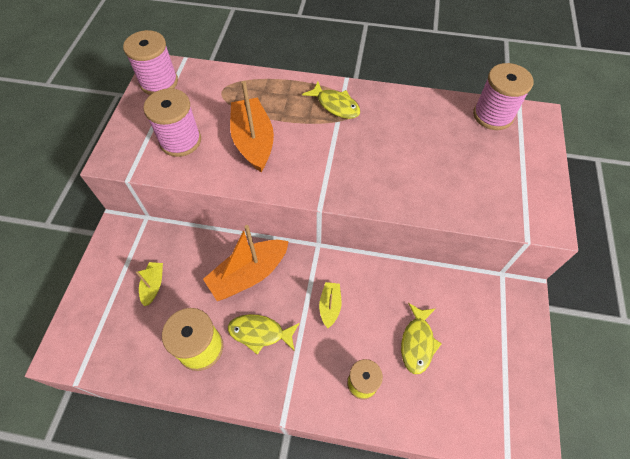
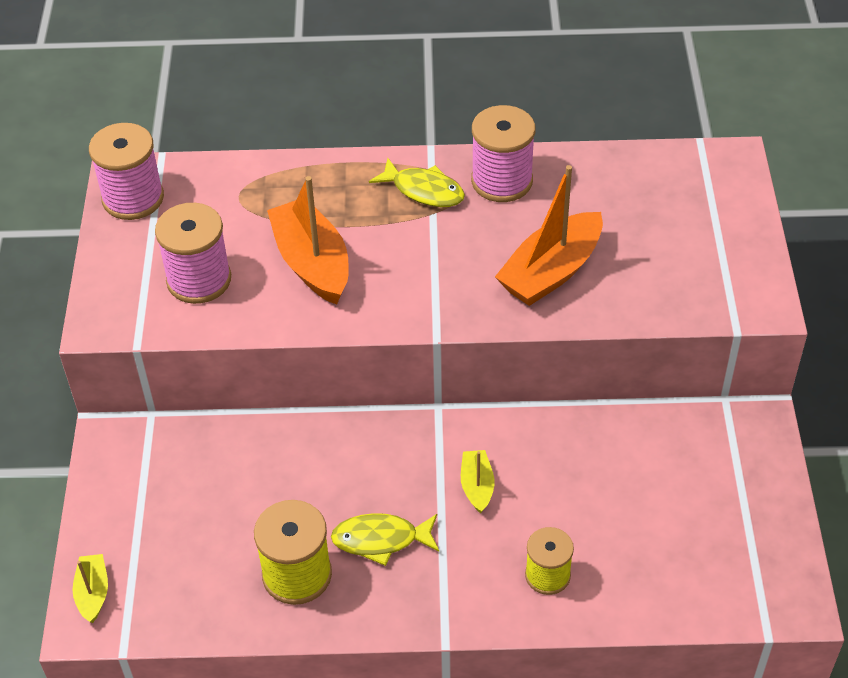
camera: 10 degrees left, 10 degrees down
(153, 285) = (196, 506): yellow boat -> yellow boat (93, 593)
(249, 274) = (341, 465): orange boat -> orange boat (551, 272)
(417, 342) = (616, 510): yellow fish -> none
(493, 115) = (664, 168): pink spool -> pink spool (502, 181)

